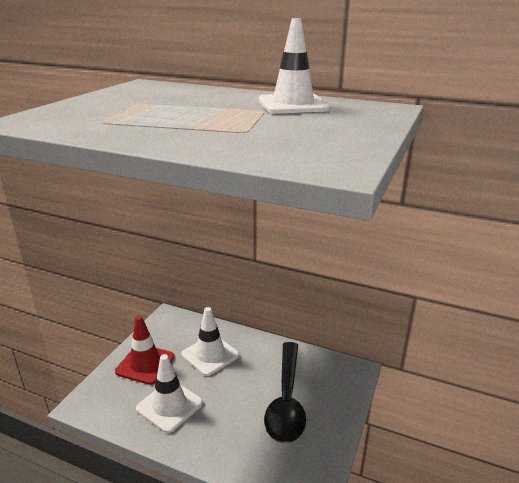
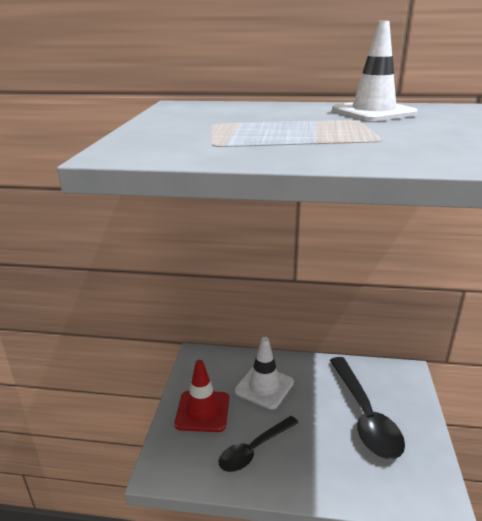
camera: 15 degrees left, 0 degrees up
(169, 406) = (254, 449): white traffic cone -> black spoon

